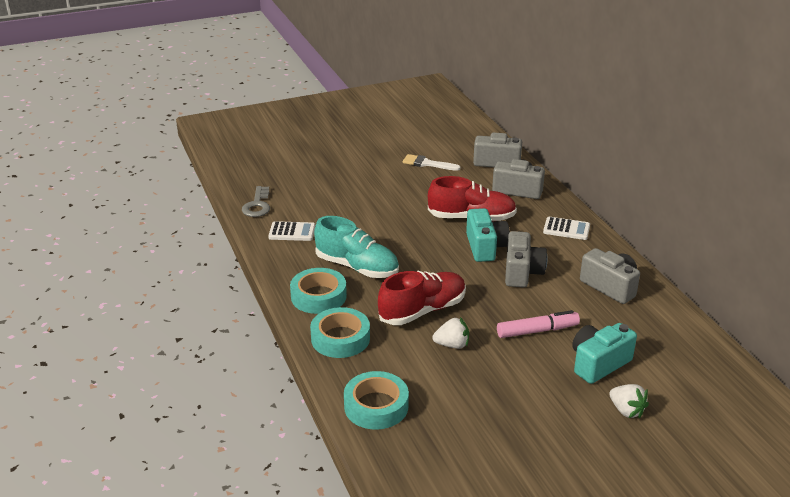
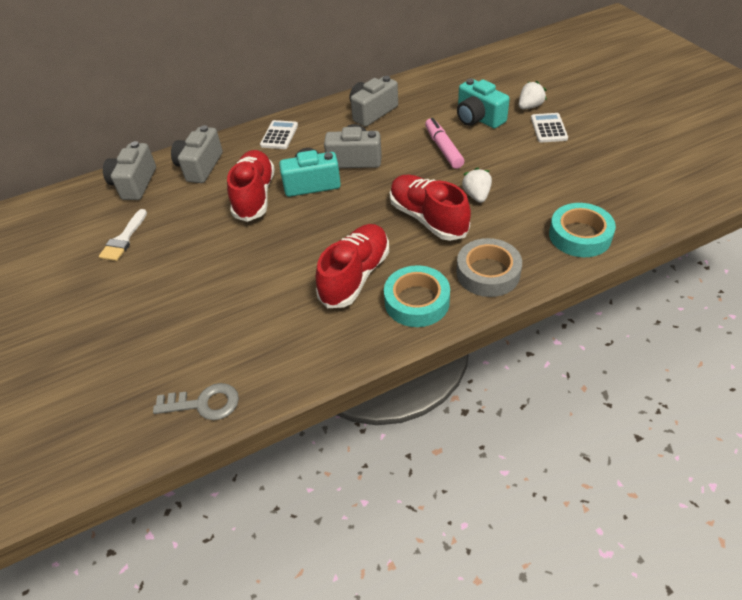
camera: 90 degrees left, 15 degrees up
(292, 232) = (278, 350): white calculator -> white calculator (548, 128)
(340, 338) = (488, 273): turquoise tape -> grey tape
(357, 267) = (355, 276): turquoise shoe -> red shoe

